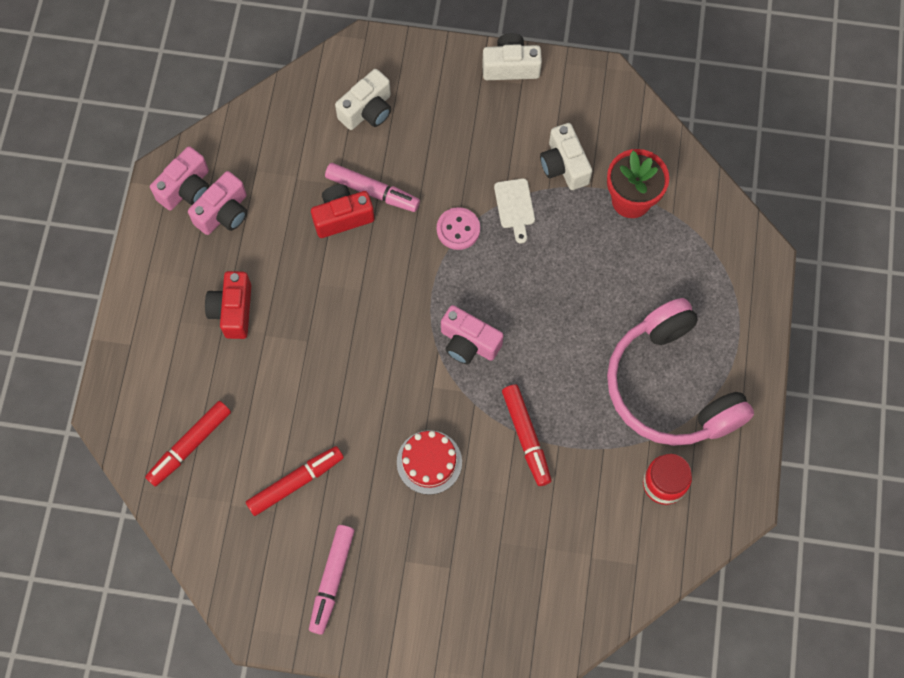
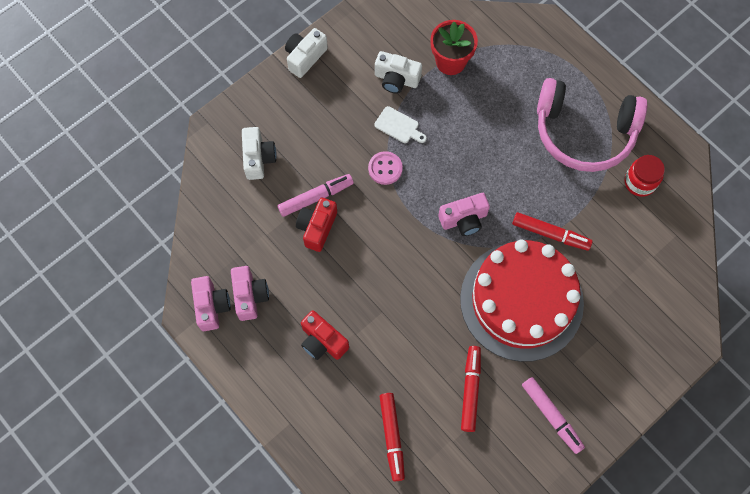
camera: 50 degrees left, 0 degrees up
(429, 462) = (521, 301): red cake -> red cake, size x2.41

